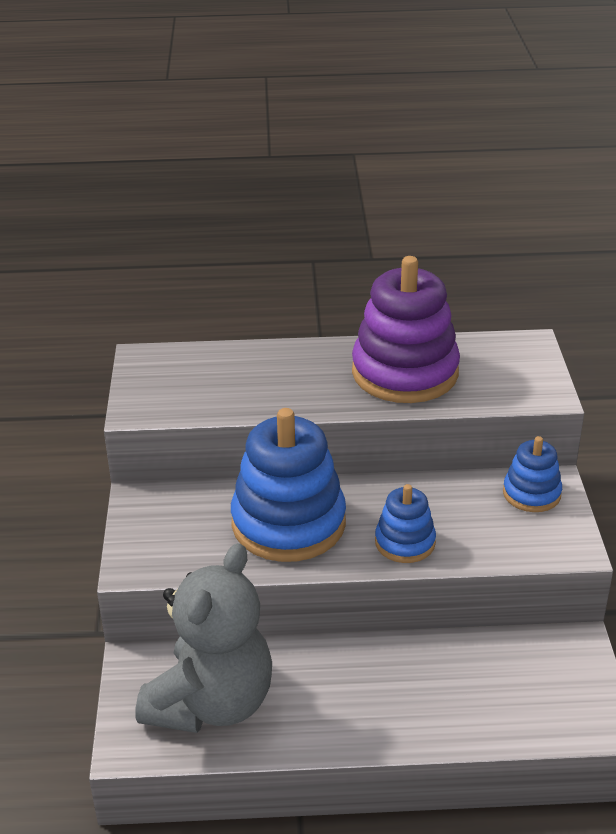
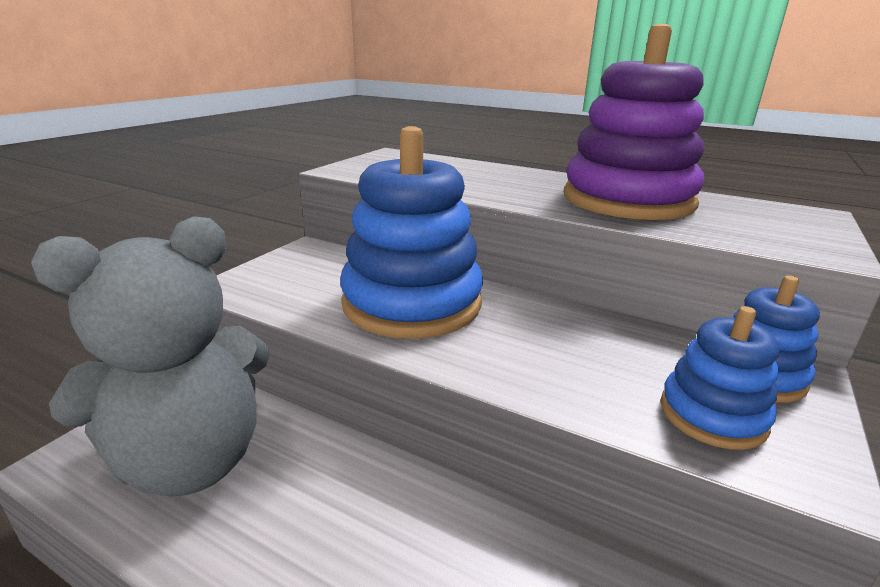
camera: 30 degrees right, 10 degrees down
(405, 542) = (527, 364): blue stacking toy -> blue stacking toy (712, 415)

